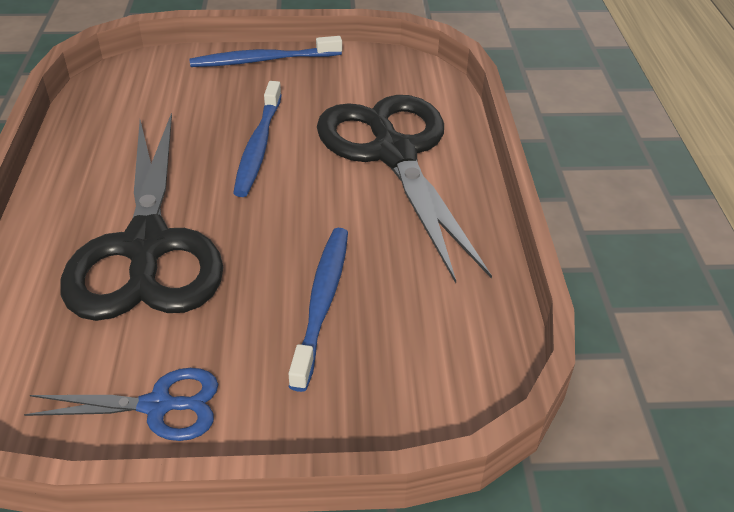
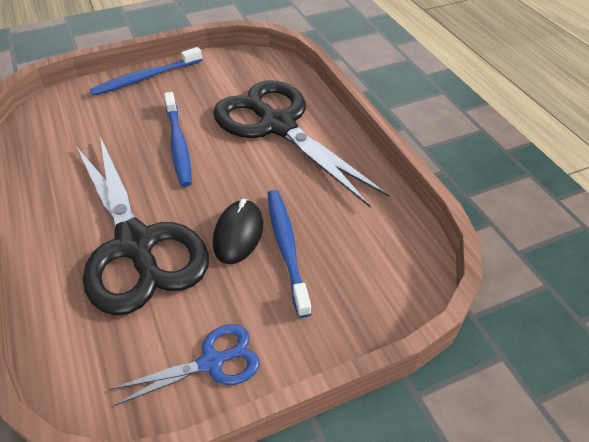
camera: 20 degrees left, 5 degrees up
(272, 269) = (238, 234): none -> black mouse

